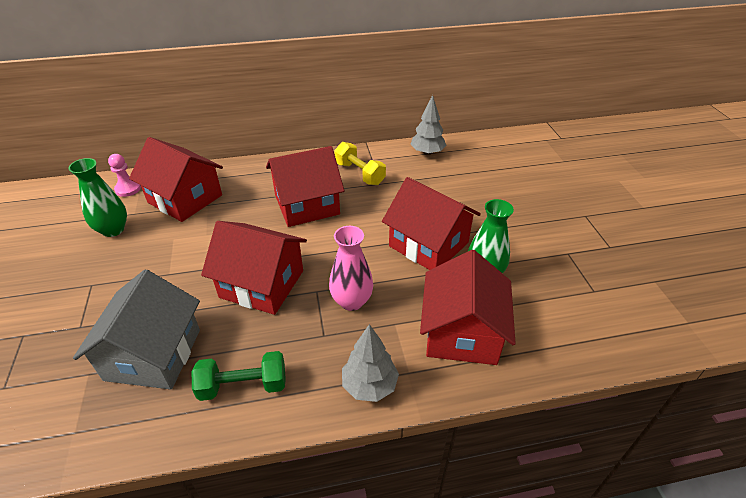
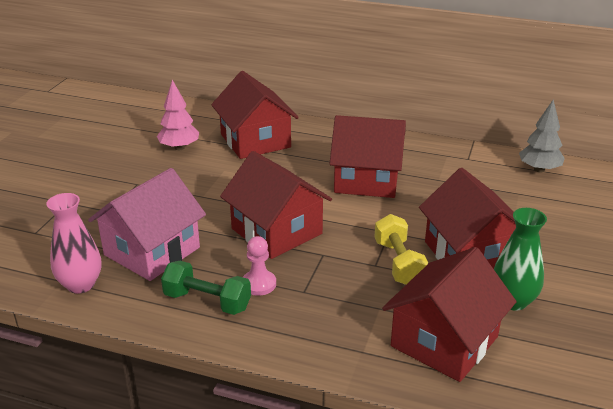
camera: 30 degrees right, 10 degrees down
(113, 230) = (179, 147): green vase -> pink tree
(128, 189) = (211, 118): pink pawn -> pink pawn (259, 284)
(153, 354) = (152, 251): grey house -> pink house
(351, 301) = (350, 274): pink vase -> pink vase (80, 284)
(359, 173) = (443, 168): yellow dumbbell -> yellow dumbbell (398, 263)
(369, 385) = (317, 346): grey tree -> none

